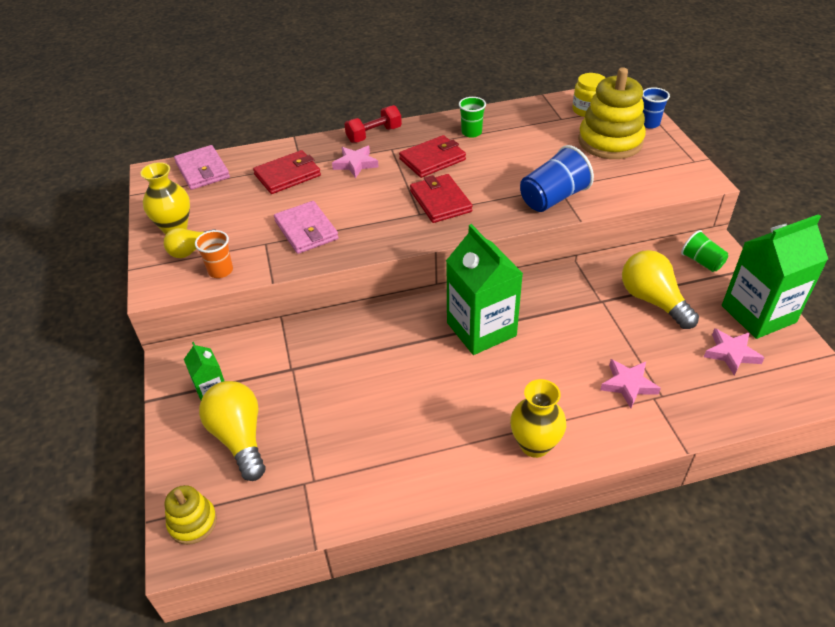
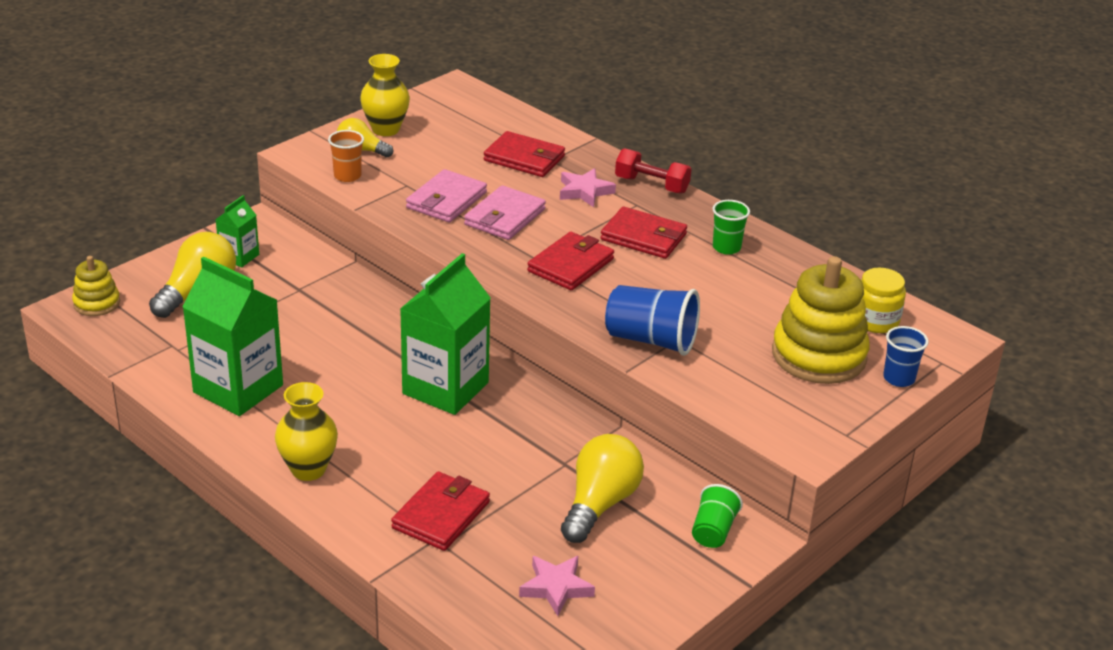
camera: 55 degrees right, 10 degrees down
(202, 170) = (484, 109): pink wallet -> pink wallet (504, 217)
(628, 385) = (441, 515): pink star -> red wallet
(758, 314) = (650, 599): green carton -> green carton (238, 389)

